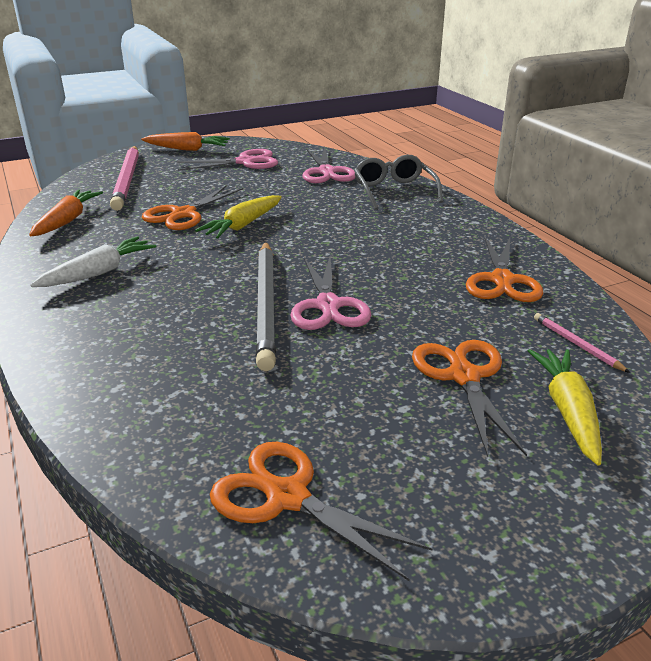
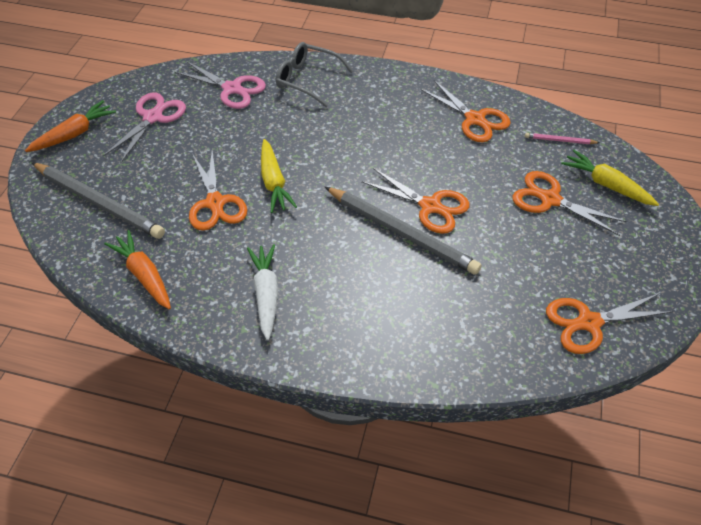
camera: 50 degrees left, 20 degrees up
(127, 180) = (99, 202): pink pencil -> grey pencil
(328, 305) = (430, 206): pink scissors -> orange scissors

